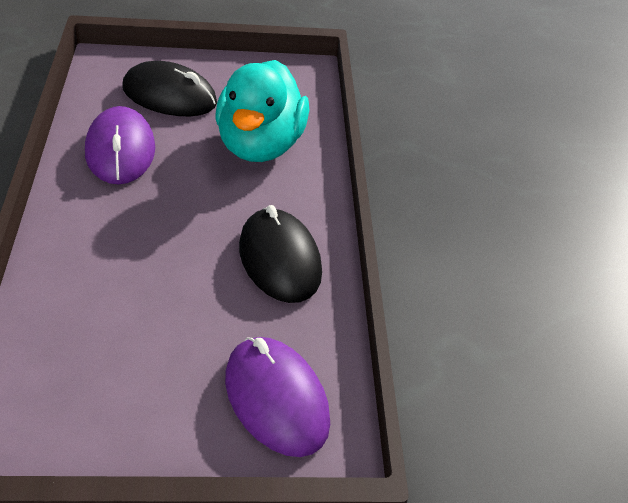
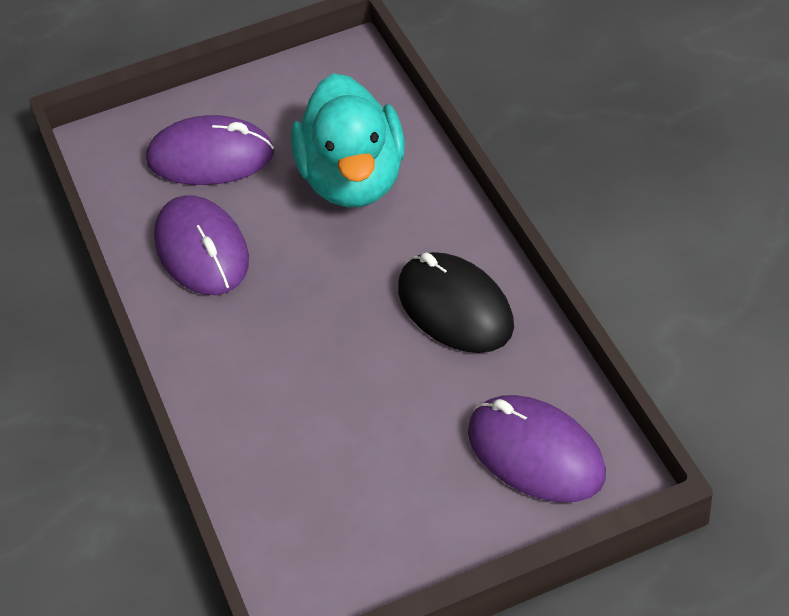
camera: 10 degrees left, 5 degrees up
(169, 96) = (210, 157): black mouse -> purple mouse

